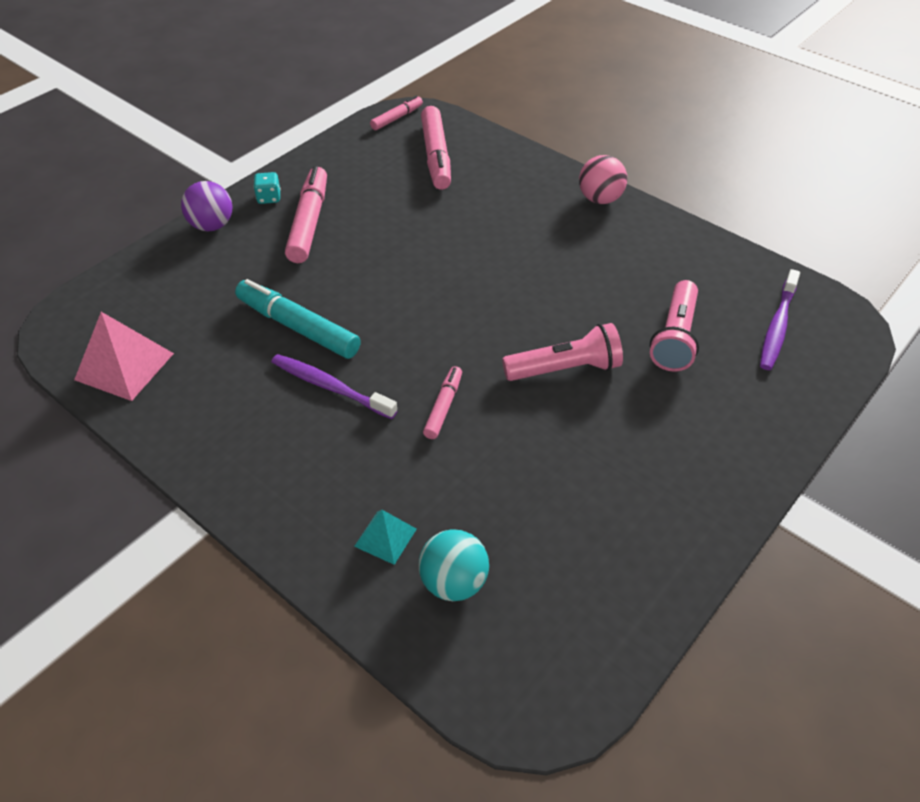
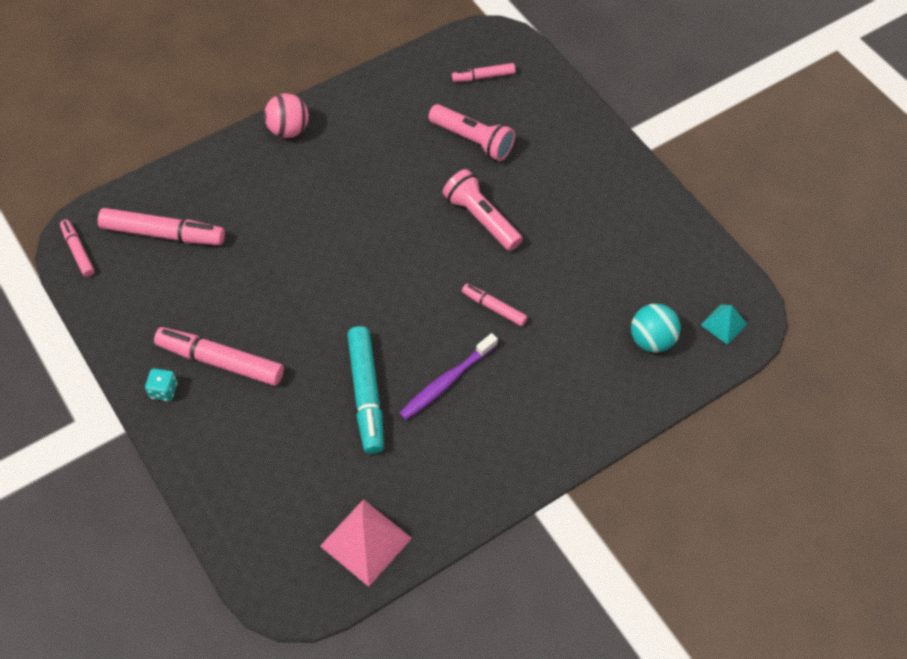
camera: 75 degrees left, 10 degrees up
(212, 226) = (187, 448): purple ball -> none
(298, 327) = (366, 394): turquoise marker -> turquoise marker turned 60 degrees counterclockwise
(385, 537) = (605, 373): turquoise pyramid -> turquoise pyramid (724, 324)
(565, 369) = (481, 218): pink flashlight -> pink flashlight turned 45 degrees counterclockwise
(777, 326) = (483, 77): purple toothbrush -> pink marker

